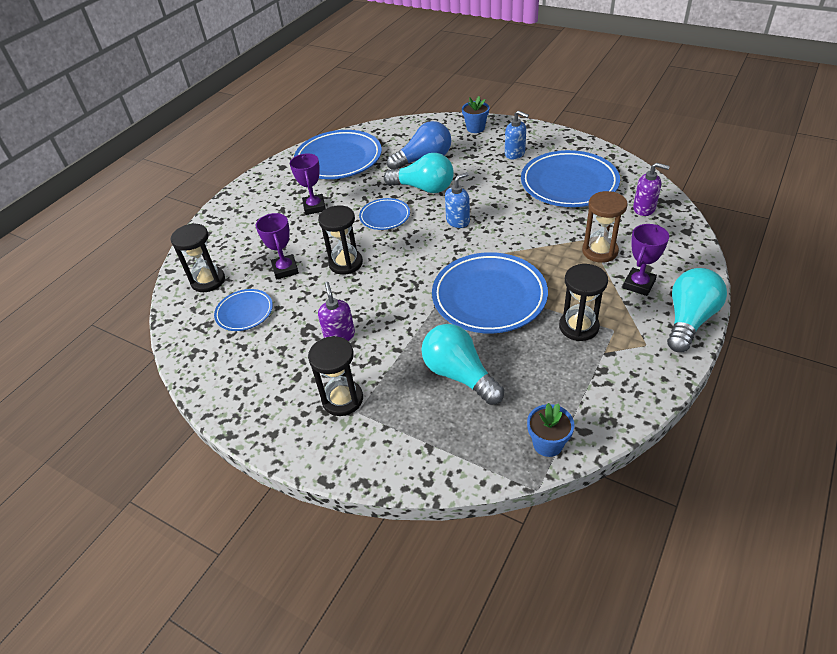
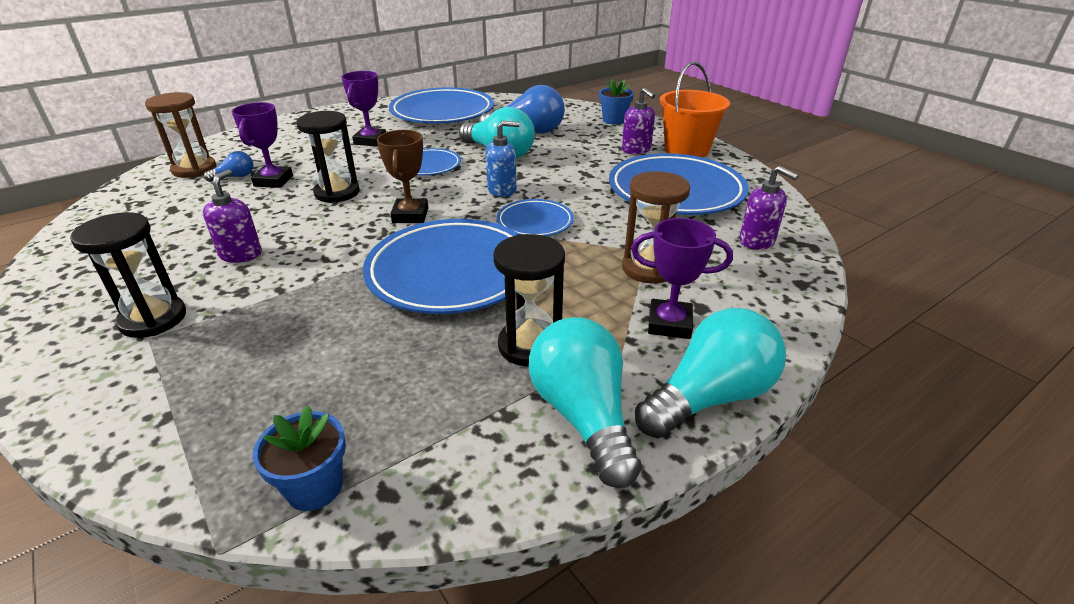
camera: 20 degrees right, 10 degrees down
(208, 281) = (194, 169): black hourglass -> brown hourglass
(244, 312) = (185, 204): blue plate -> blue plate (535, 222)
(250, 276) = (235, 177): none -> blue light bulb
(418, 264) = (410, 215): none -> brown trophy
(459, 375) = (312, 344): turquoise light bulb -> turquoise light bulb (583, 415)
(515, 154) = (636, 150): blue soap dispenser -> purple soap dispenser
(548, 143) = (686, 150): none -> orange bucket
(639, 284) = (669, 324): purple trophy -> purple trophy turned 45 degrees clockwise

